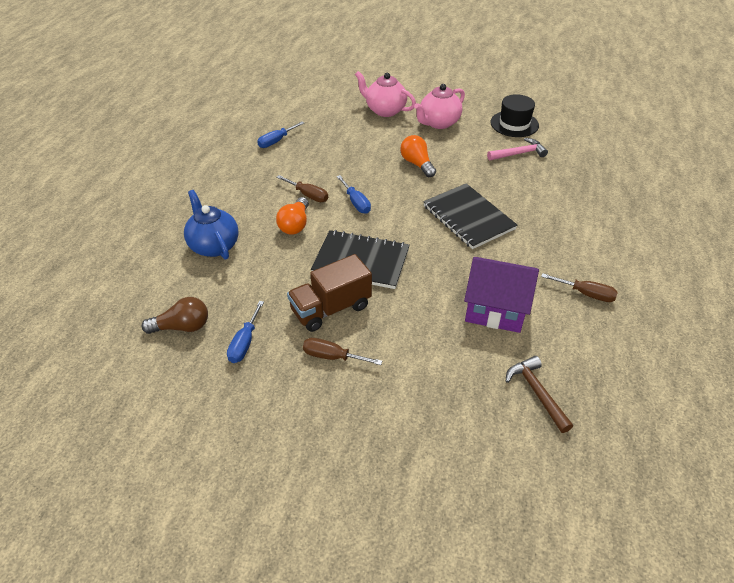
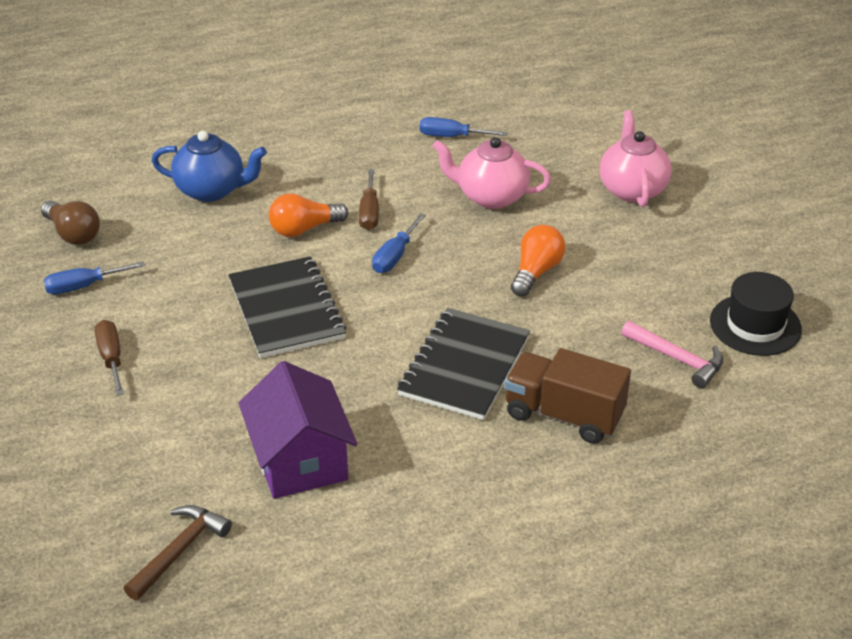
camera: 55 degrees right, 5 degrees down
(214, 245) = (212, 190): blue teapot -> blue teapot turned 75 degrees clockwise
(331, 308) = (185, 323): brown truck -> brown truck (563, 415)
(438, 123) = (662, 250): pink teapot -> pink teapot (490, 196)
(586, 294) = (407, 540): brown screwdriver -> none

